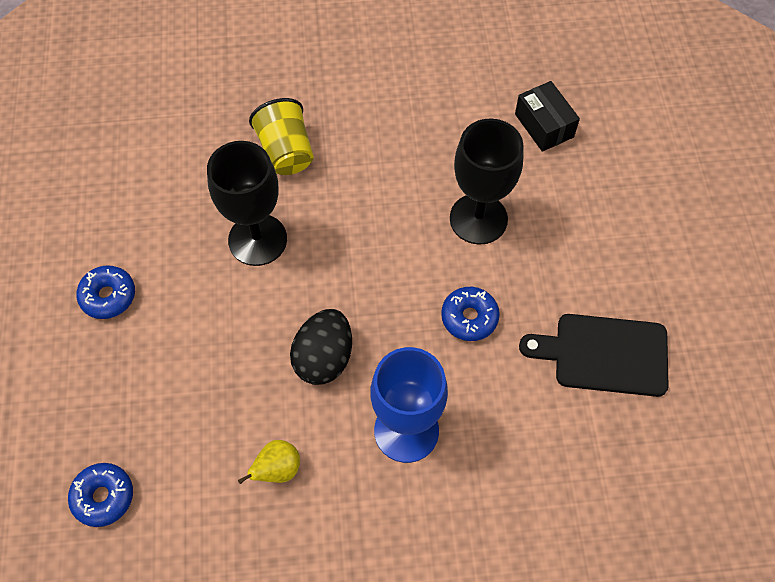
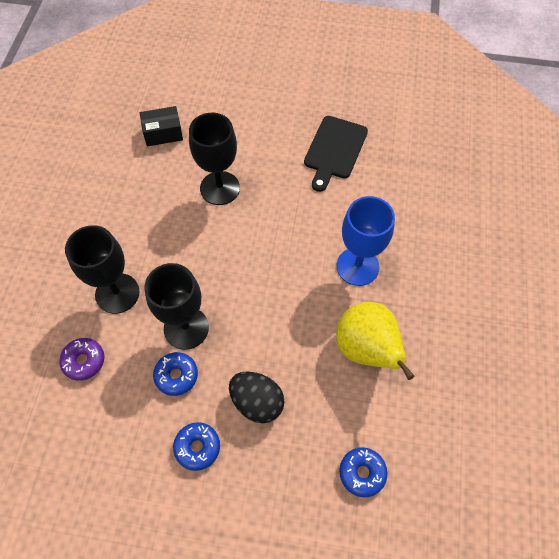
camera: 75 degrees left, 0 degrees up
(192, 148) = (84, 361): none -> purple donut
(277, 469) = (367, 349): yellow pear -> yellow pear, size x2.11
(286, 152) = (117, 293): yellow cup -> black goblet
(324, 358) = (294, 303): black egg -> black egg (257, 402)
(469, 317) = (289, 212): blue donut -> blue donut (176, 375)

